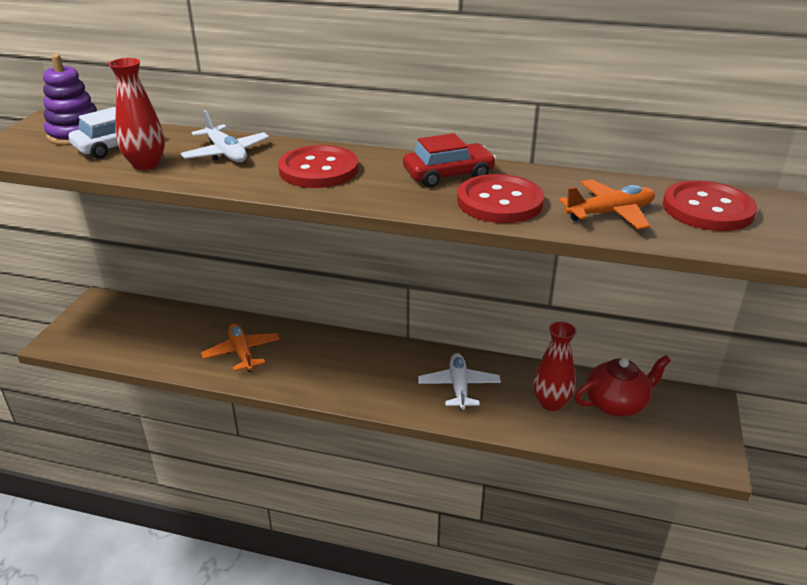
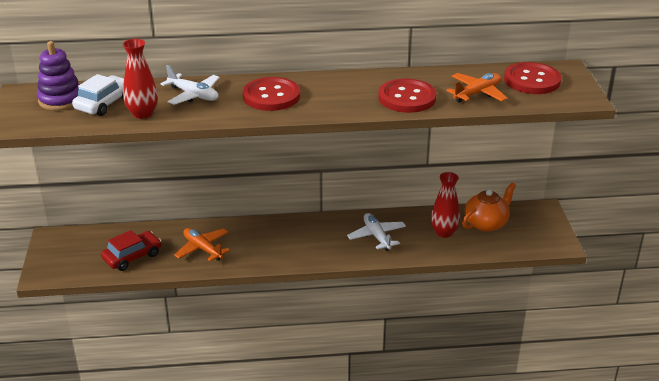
camera: 20 degrees left, 0 degrees up
(448, 174) = (361, 84): red car -> red car (132, 256)
(616, 404) = (486, 223): red teapot -> orange teapot

